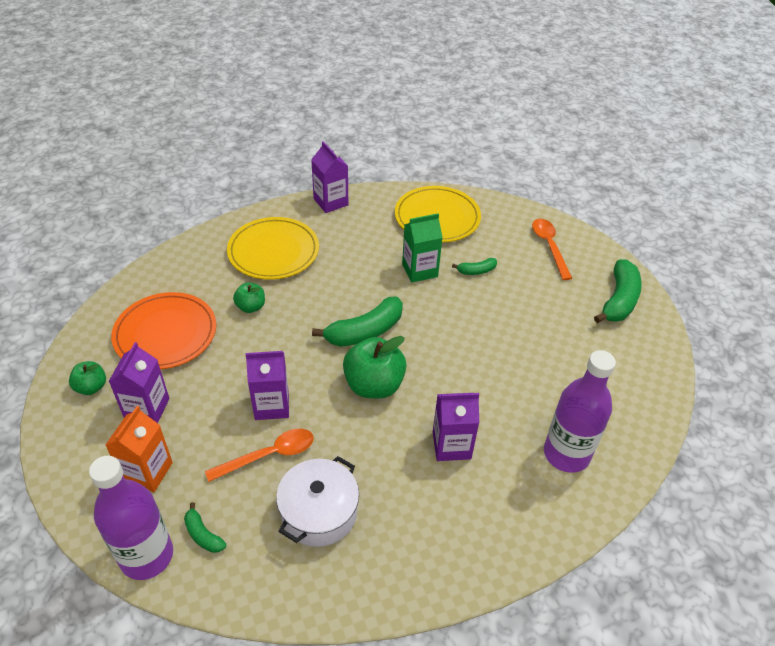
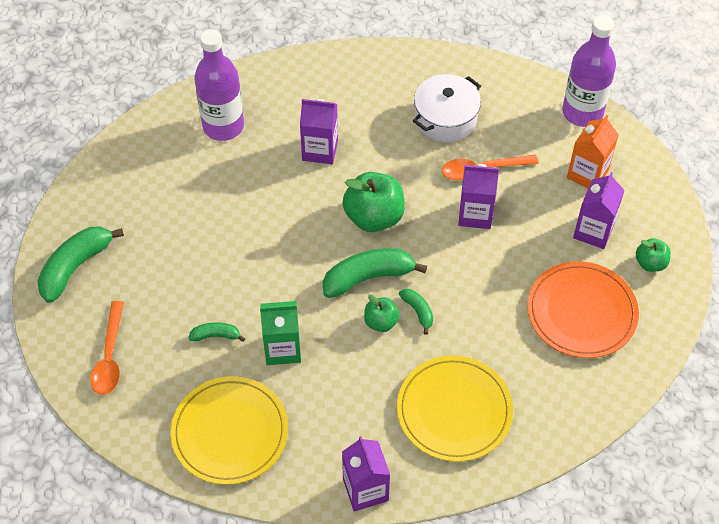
camera: 165 degrees left, 10 degrees up
(203, 534) = (539, 119): green banana -> green banana (418, 311)
(251, 307) = (488, 331): green apple -> green apple (381, 322)

